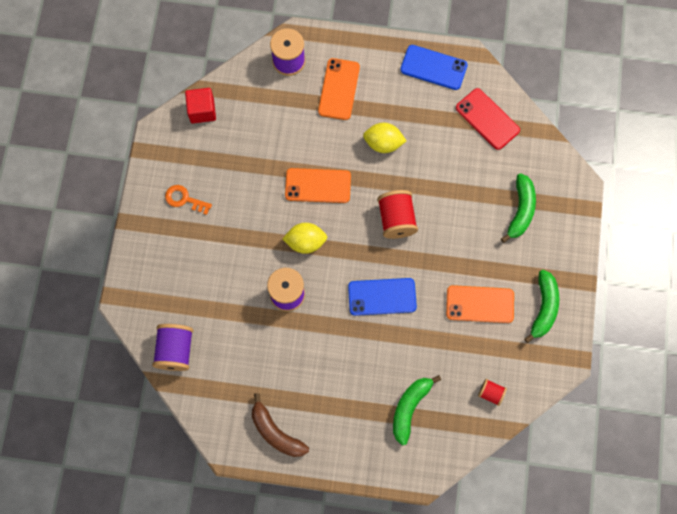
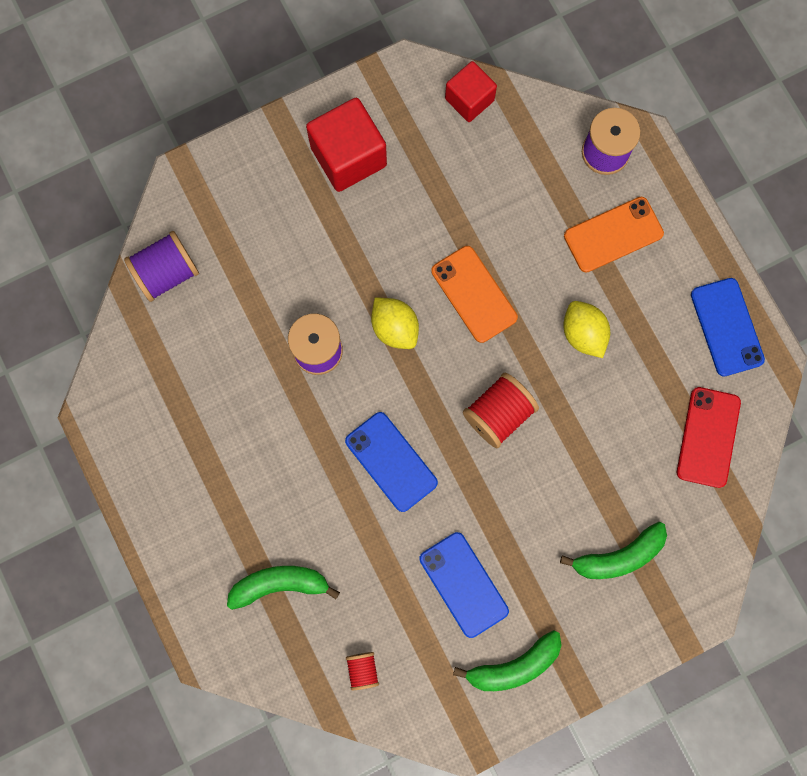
camera: 55 degrees right, 5 degrees up
(184, 199) = (348, 156): orange key -> red cube
(276, 432) = (148, 450): brown banana -> none
(480, 304) = (463, 584): orange phone -> blue phone

